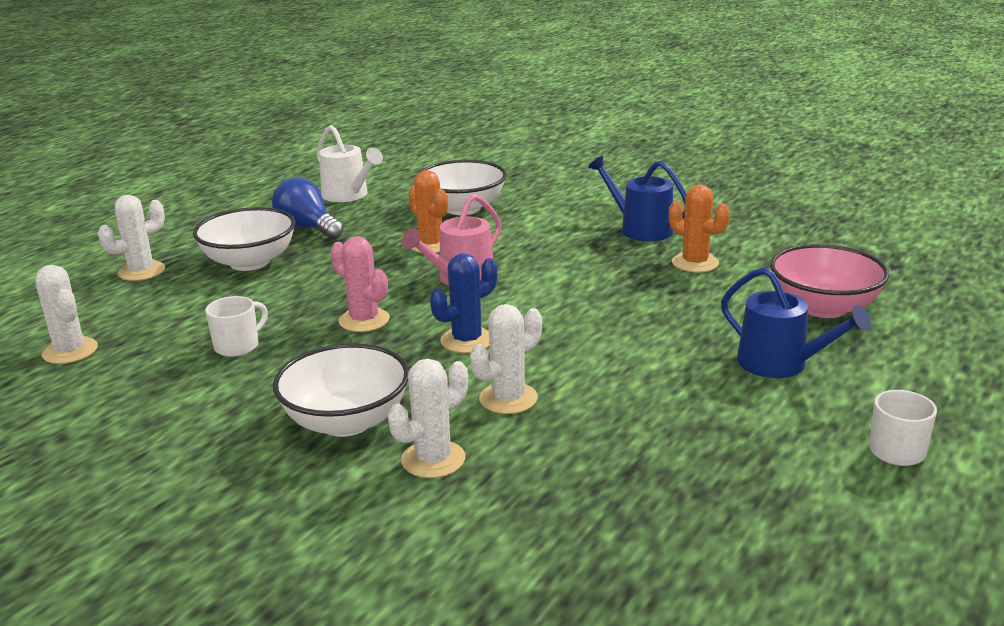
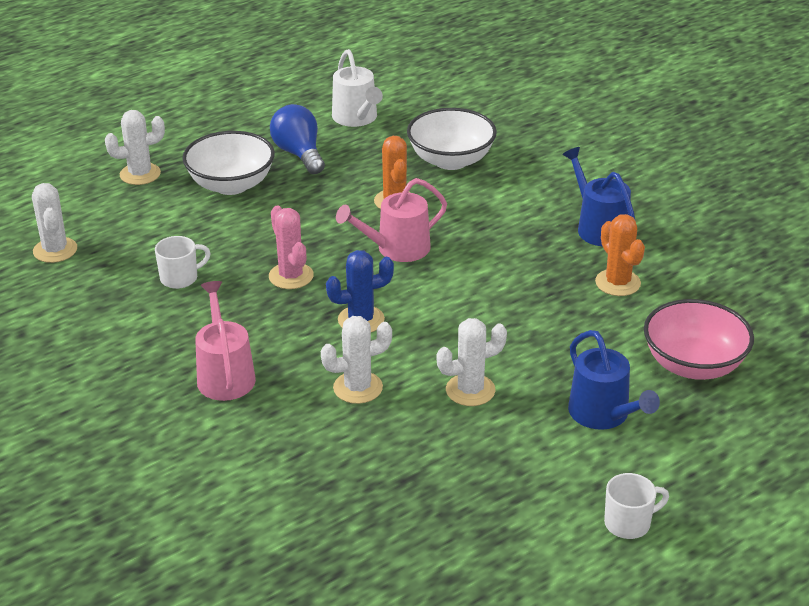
camera: 20 degrees right, 10 degrees up
(346, 421) = (225, 375): white bowl -> pink watering can
(433, 459) = (269, 428): white cactus -> white cactus (470, 390)

